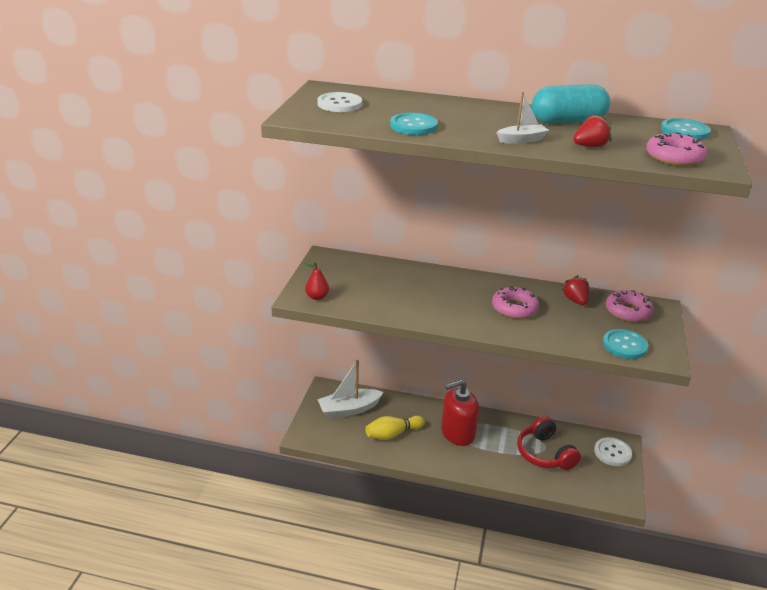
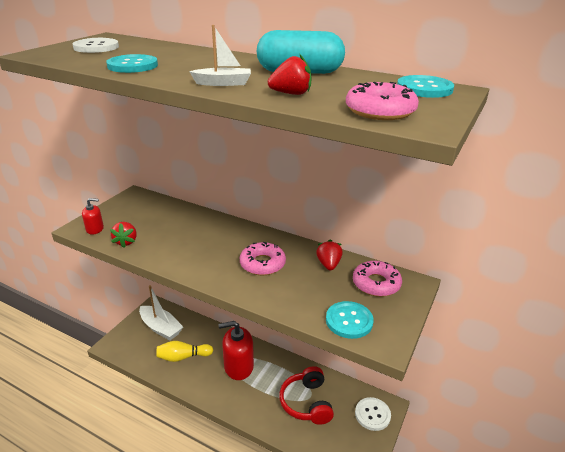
camera: 15 degrees right, 0 degrees up
(317, 297) = (95, 229): red pear -> red soap dispenser
(349, 409) = (161, 328): white boat -> white boat turned 135 degrees counterclockwise
(362, 305) = (126, 242): none -> red strawberry

